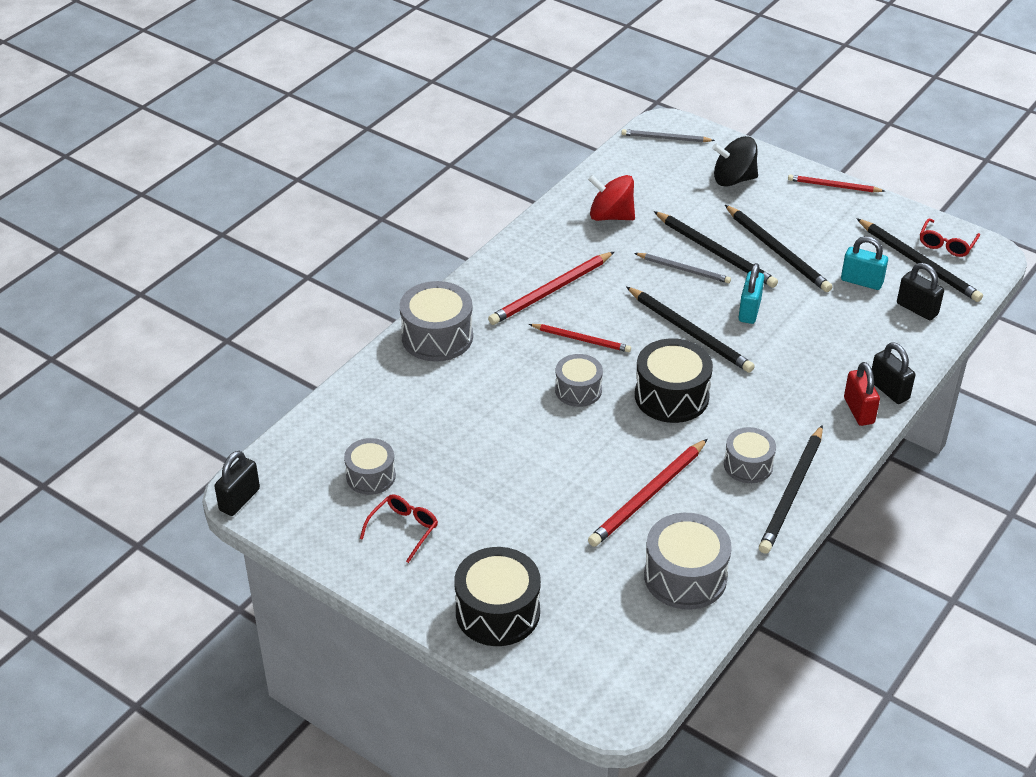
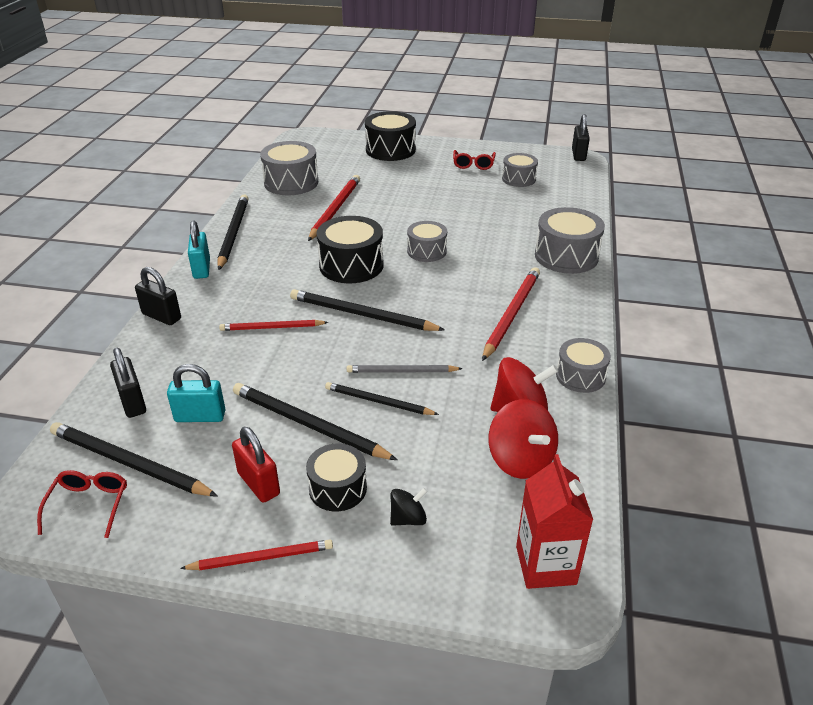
camera: 155 degrees right, 5 degrees down
(581, 339) = (452, 284): red pencil -> red pencil (271, 328)
(637, 188) = (520, 460): none -> red spinning top
(665, 138) = (545, 565): grey pencil -> red carton
(716, 252) = (378, 401): black pencil -> black pencil, size x0.63
(733, 179) = (408, 518): black spinning top -> black spinning top, size x0.55
(748, 465) = (271, 240): grey drum -> grey drum (580, 376)
(749, 310) = (314, 349): turquoise padlock -> turquoise padlock (202, 269)
(772, 207) = (338, 488): none -> black drum
(858, 411) = (188, 294): red padlock -> red padlock (258, 483)
(917, 309) = (133, 402): black padlock -> black padlock turned 45 degrees clockwise

